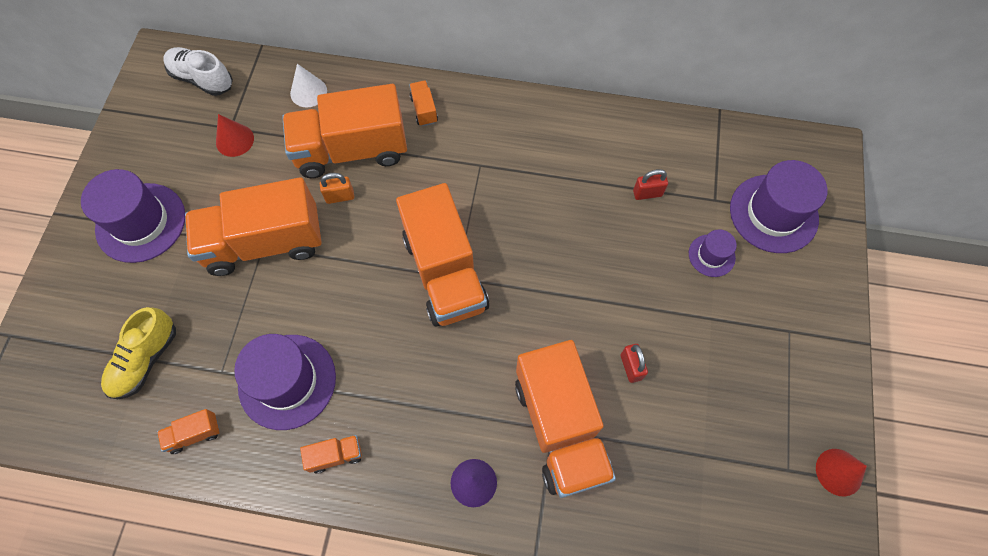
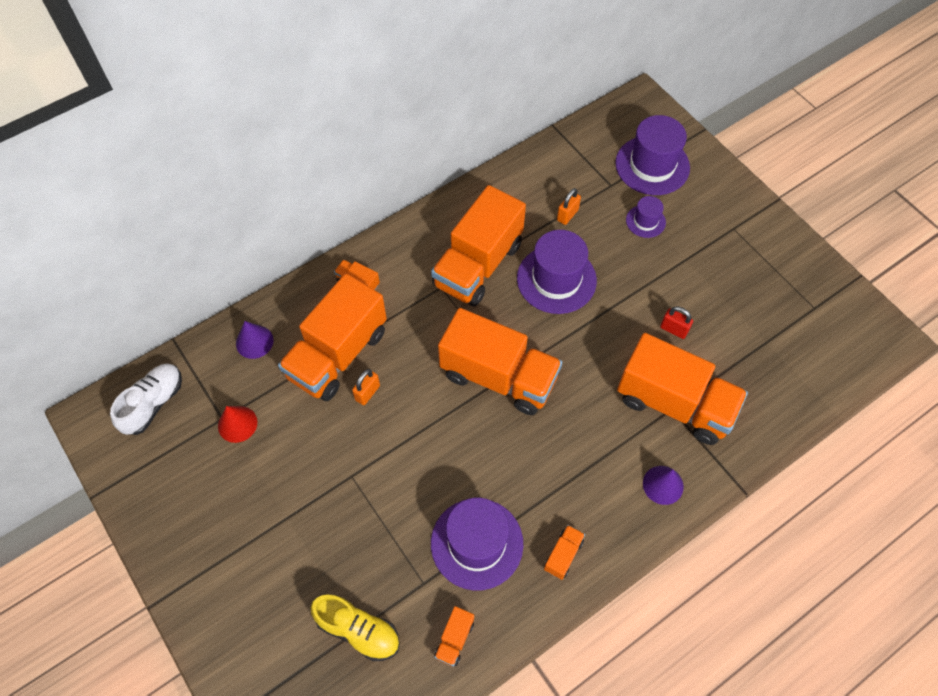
camera: 45 degrees left, 5 degrees down
(141, 222) = (234, 546): purple hat -> purple hat (556, 279)
(145, 360) = (358, 630): yellow shoe -> yellow shoe turned 45 degrees counterclockwise
(202, 79) = (153, 403): white shoe -> white shoe turned 135 degrees clockwise
(265, 243) = (350, 472): orange truck -> orange truck (478, 265)
(308, 92) = (254, 342): white cone -> purple cone
(647, 193) = (567, 215): red padlock -> orange padlock
(839, 472) = (838, 284): red cone -> none

